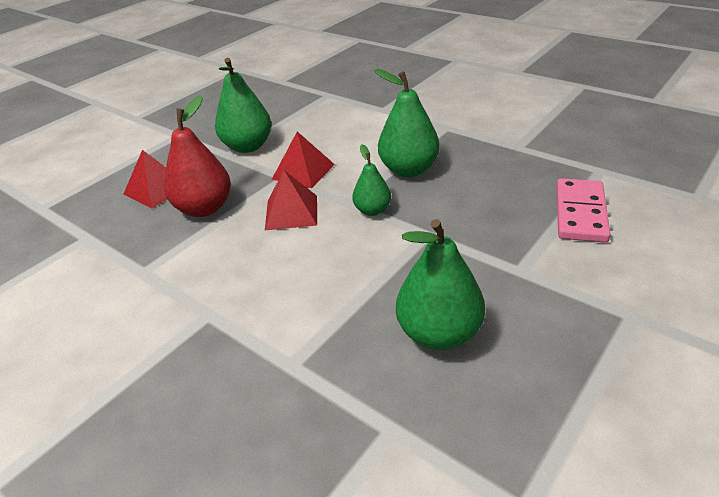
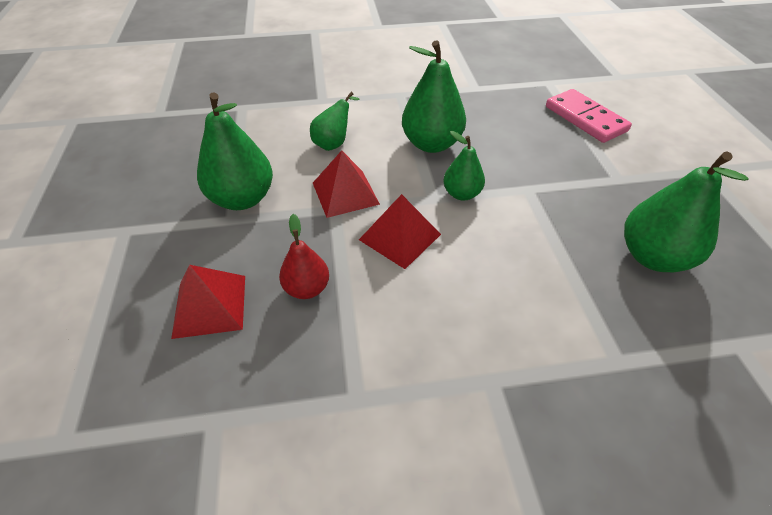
camera: 50 degrees left, 10 degrees up
(204, 208) = (307, 288): red pear -> red pear, size x0.58
(345, 139) = (333, 143): none -> green pear

